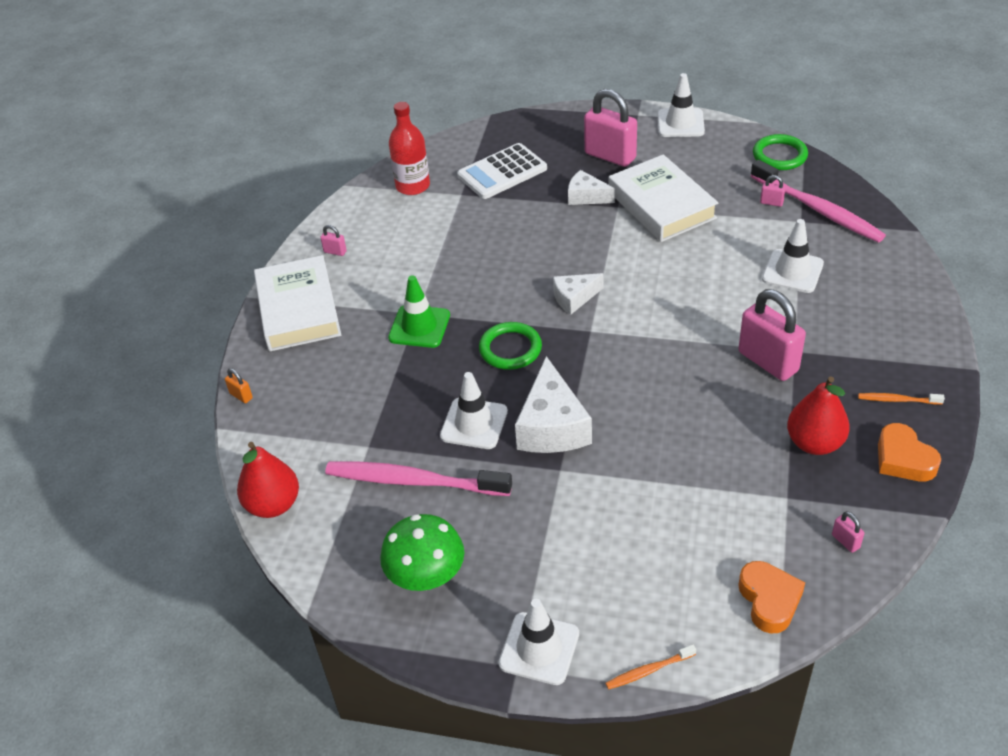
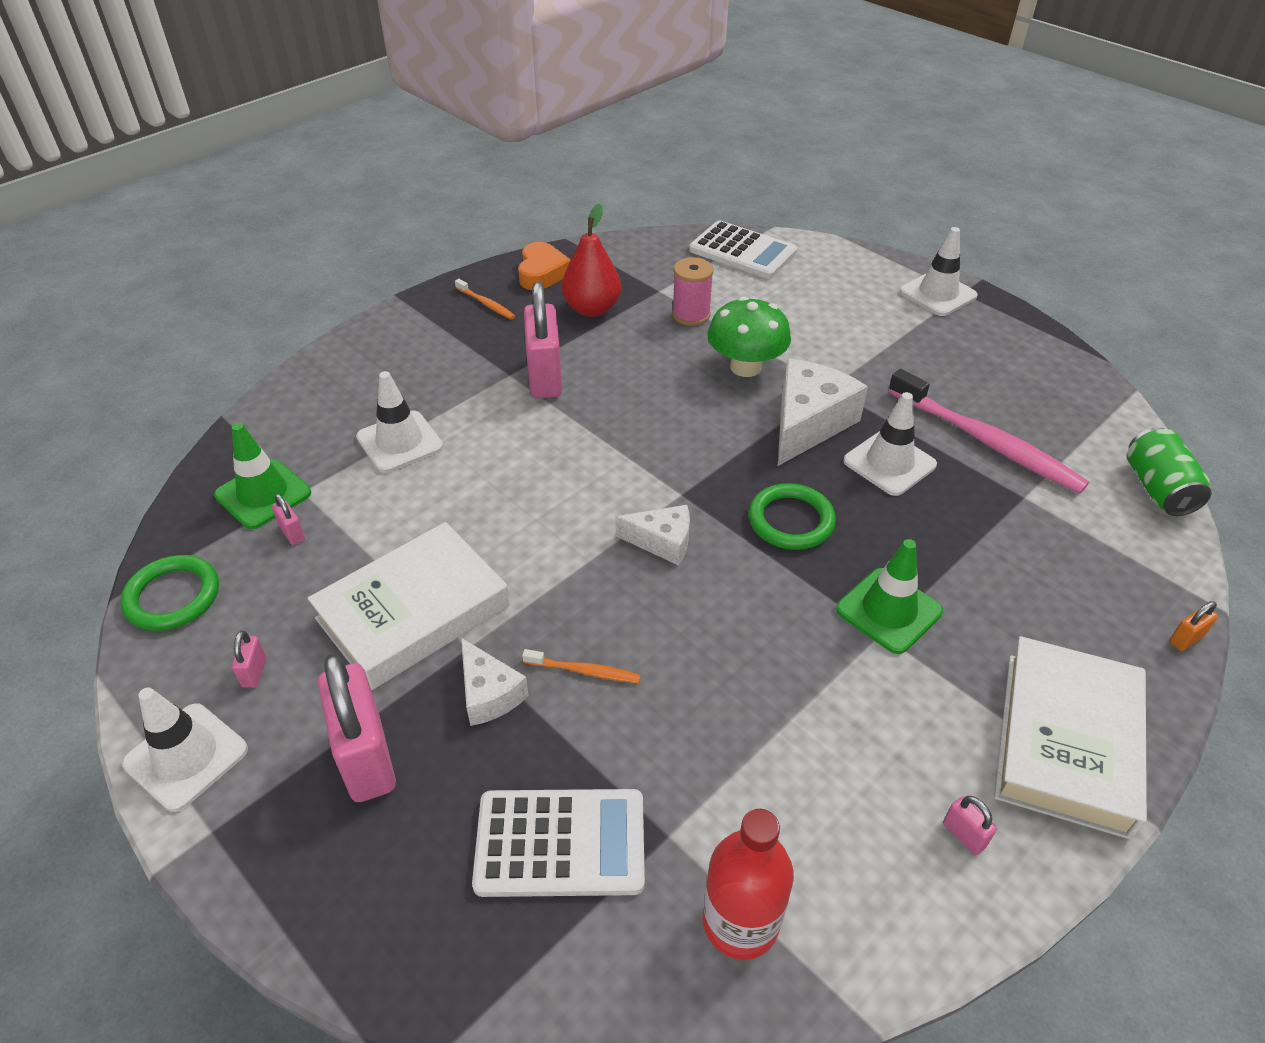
camera: 150 degrees left, 0 degrees up
(241, 396) = (1185, 639): orange padlock -> orange padlock turned 75 degrees clockwise
(273, 505) = (1157, 489): red pear -> green can
(426, 576) = (1010, 368): green mushroom -> green mushroom (745, 367)
(649, 670) = (864, 256): orange toothbrush -> orange toothbrush (584, 671)
(661, 205) = (413, 612): white book -> white book turned 45 degrees clockwise
(732, 484) = (691, 315): none -> pink spool
(769, 600) = (742, 251): orange heart -> white calculator
(817, 209) = (263, 494): pink toothbrush -> green traffic cone
(845, 541) = (651, 254): pink padlock -> pink padlock (254, 672)

